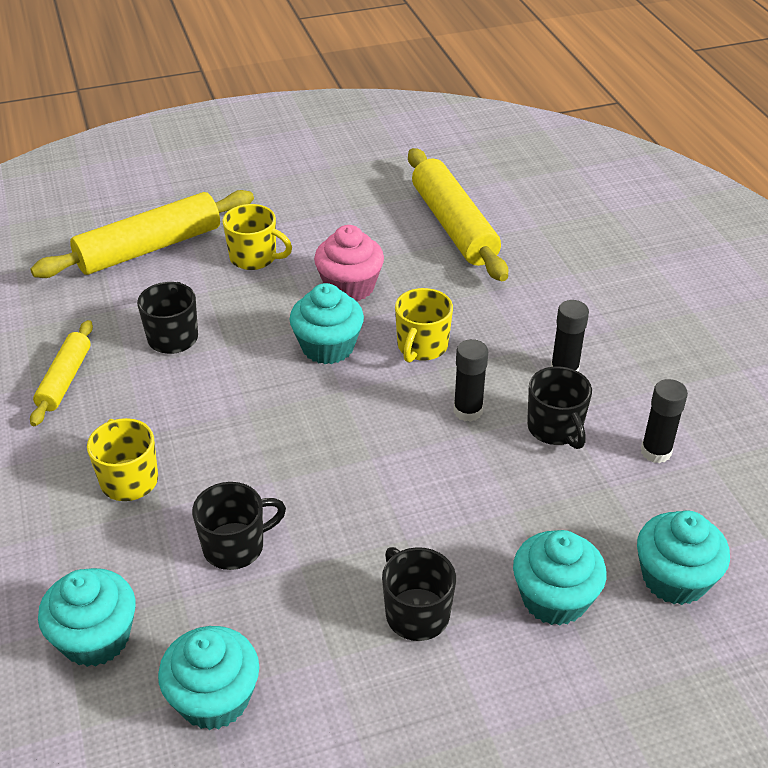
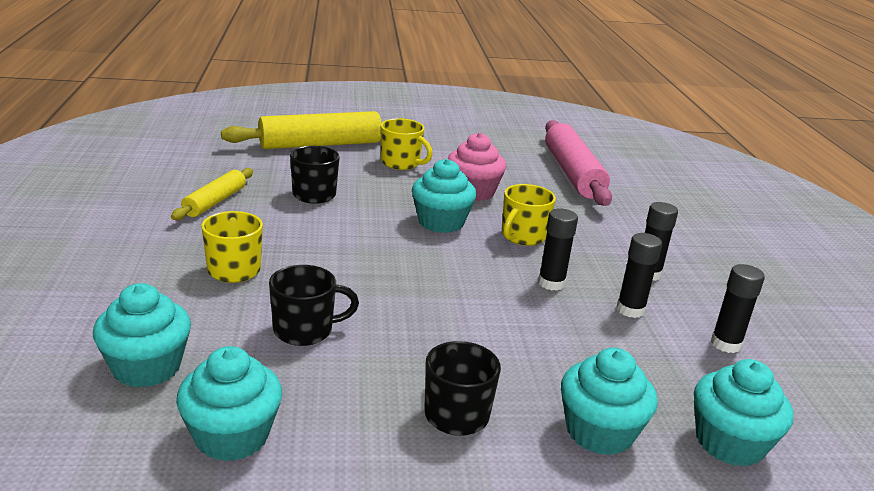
camera: 10 degrees right, 15 degrees down
(453, 226) = (572, 173): yellow rolling pin -> pink rolling pin
(555, 429) = (630, 310): black mug -> black glue stick

